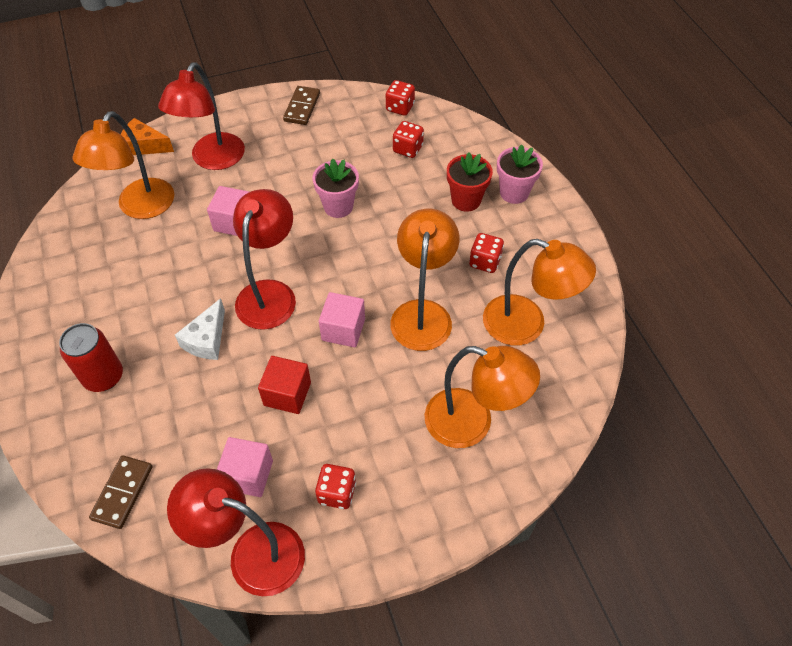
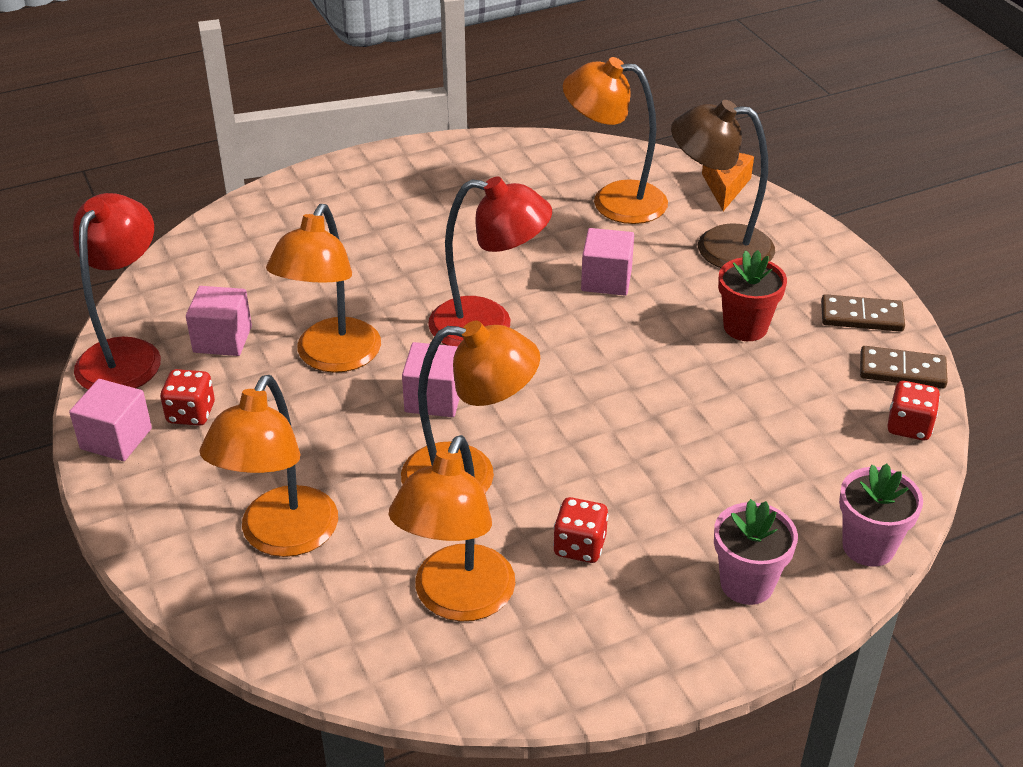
camera: 85 degrees right, 15 degrees down
(103, 377) = (356, 217): red can -> none
(123, 493) = (210, 254): brown domino -> brown domino (902, 371)
(207, 340) = (410, 283): white cheese -> none
(213, 160) = (718, 246): red lamp -> brown lamp
(287, 394) = (332, 358): red cube -> orange lamp
(338, 206) = (660, 374): pink flower pot -> pink flower pot (868, 546)
(359, 549) = (116, 439): none -> pink cube
(407, 149) = (810, 442): red dice -> none
(466, 200) = (711, 519): red flower pot -> red flower pot (745, 327)

